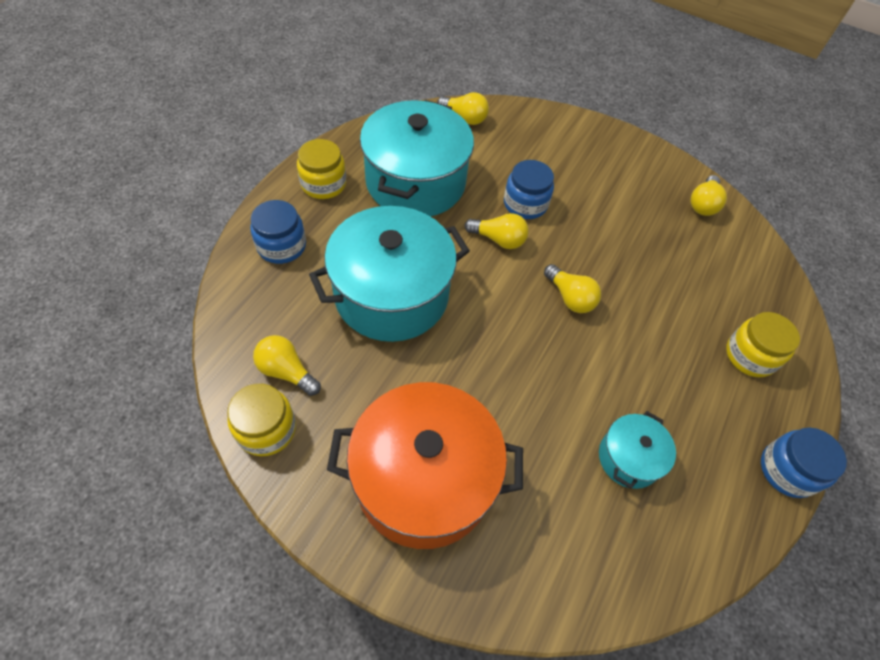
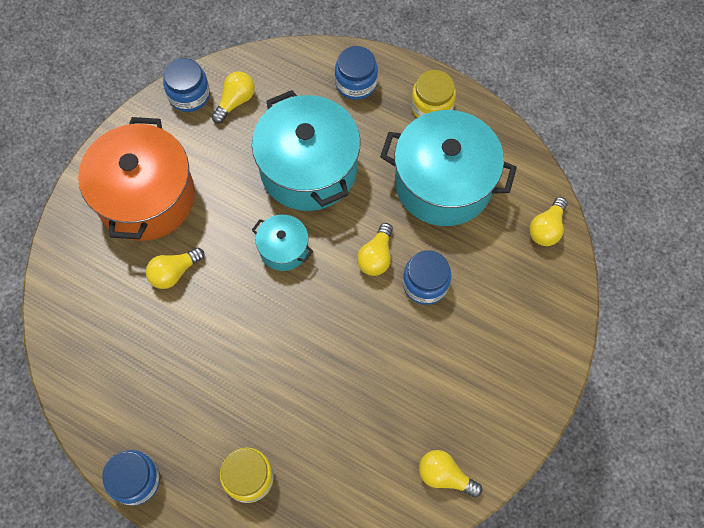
camera: 95 degrees right, 10 degrees up
(266, 429) = (189, 95): yellow jar -> blue jar
(570, 297) = (311, 316): yellow light bulb -> yellow light bulb (174, 272)
(629, 458) = (154, 346): turquoise pot -> turquoise pot (284, 249)

